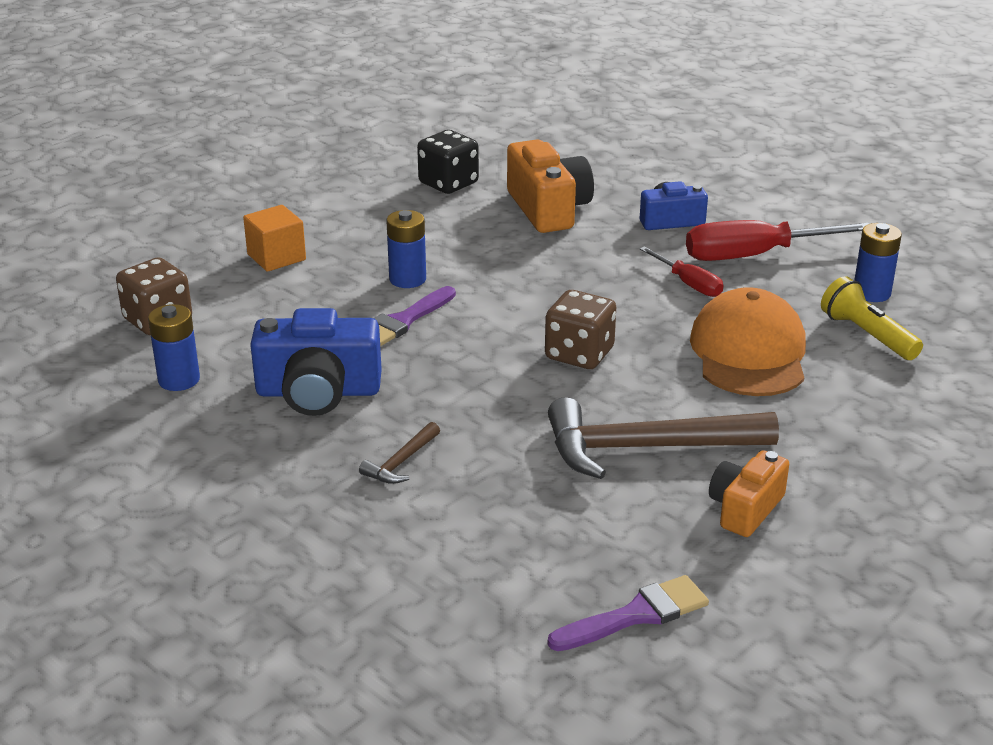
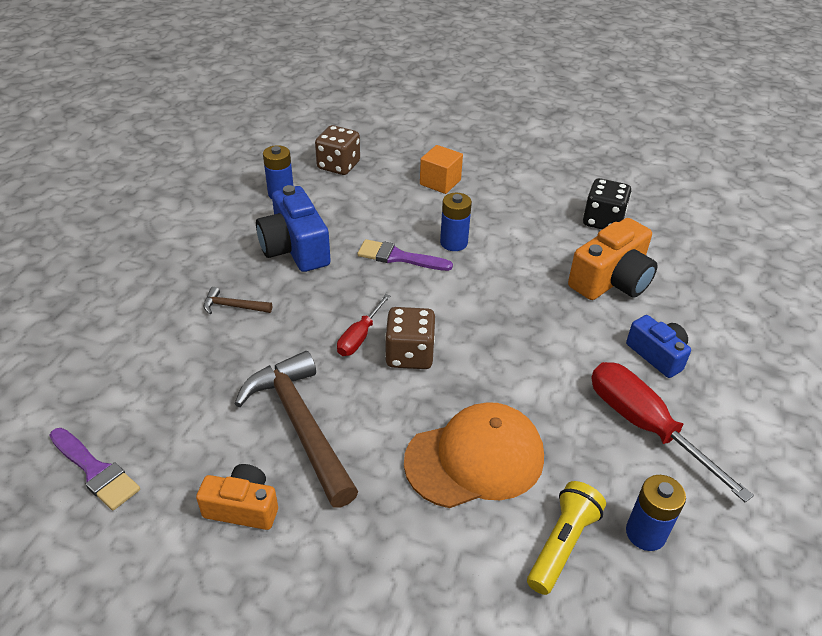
camera: 65 degrees right, 10 degrees up
(689, 284) = (559, 393): red screwdriver -> red screwdriver (359, 337)

